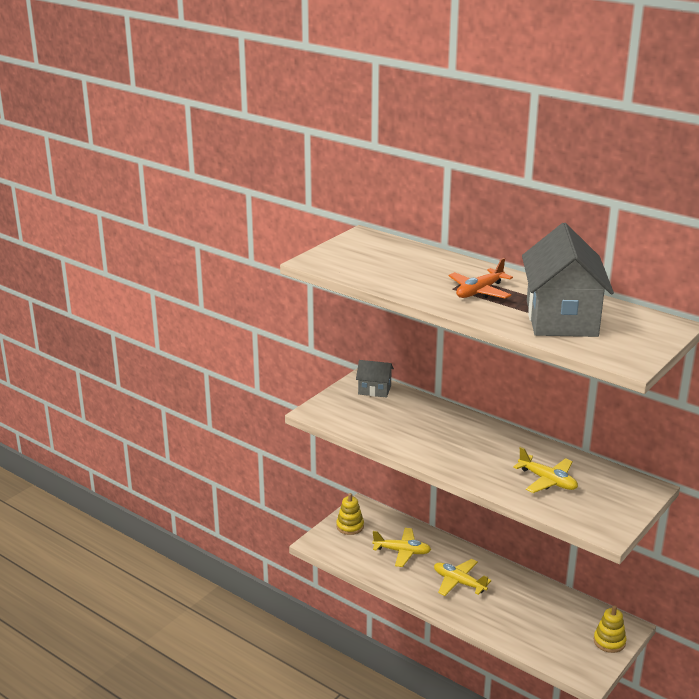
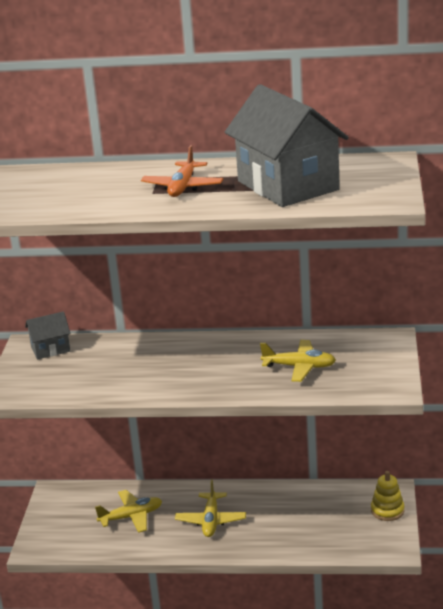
camera: 30 degrees left, 0 degrees up
(350, 526) = (57, 516): yellow stacking toy -> none
(459, 582) = (211, 520): yellow plane -> yellow plane turned 90 degrees counterclockwise

